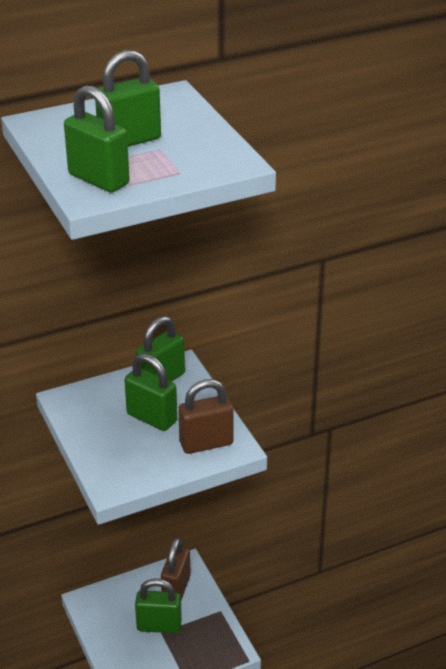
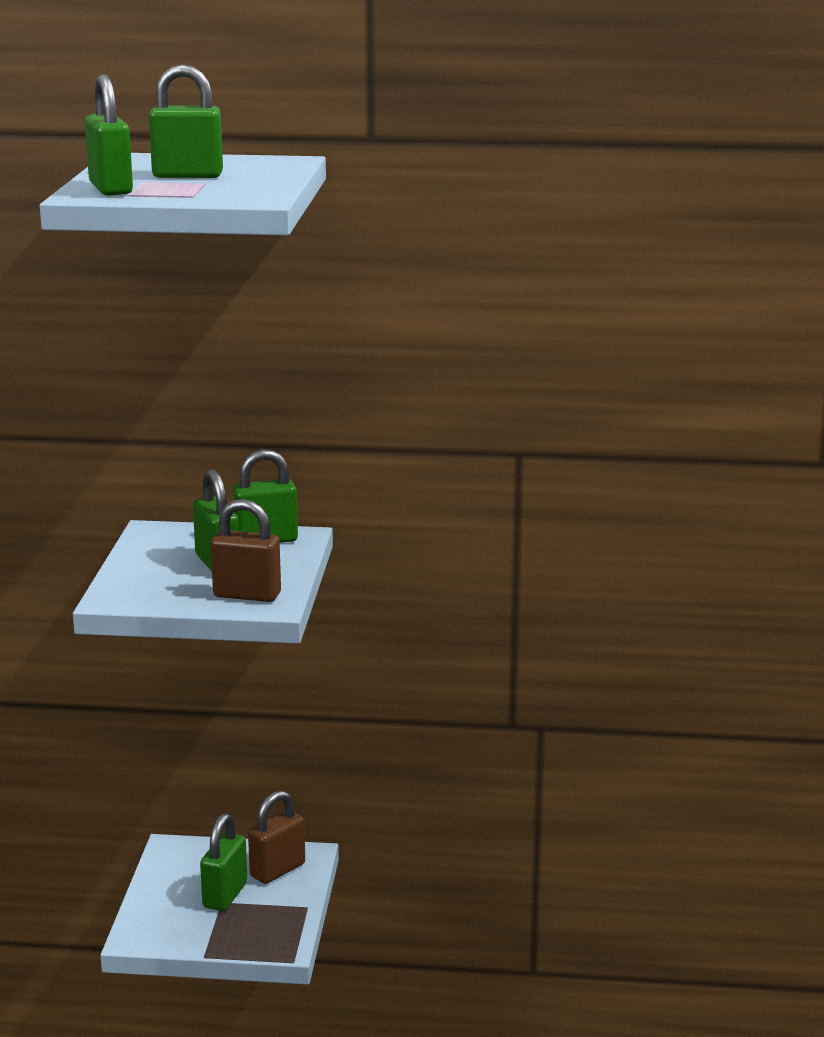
camera: 30 degrees right, 15 degrees down
(159, 626) = (225, 895): green padlock -> green padlock turned 75 degrees clockwise

